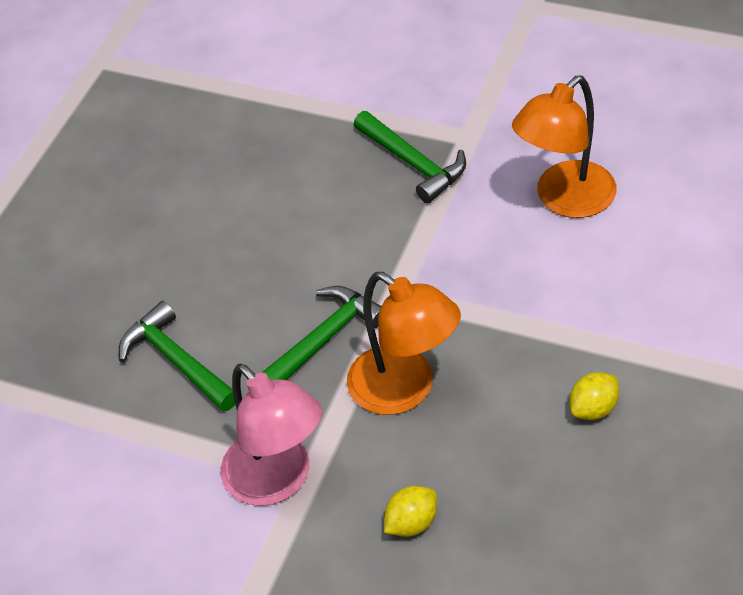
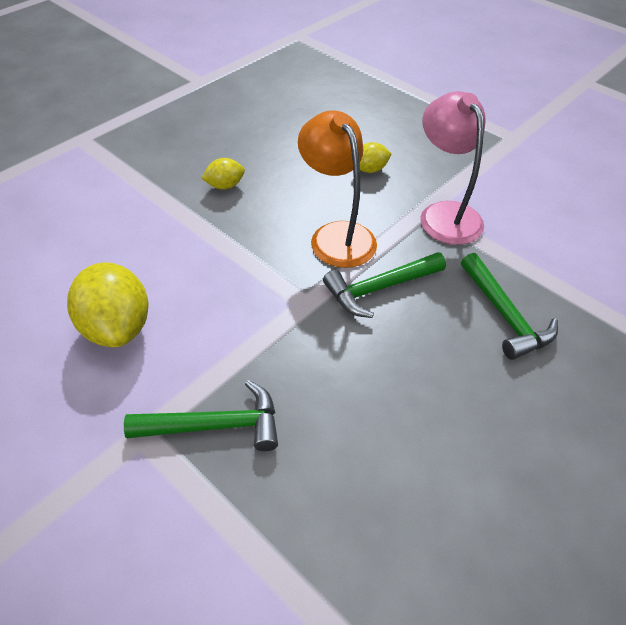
camera: 165 degrees left, 0 degrees up
(413, 163) = (215, 425): green hammer -> green hammer turned 105 degrees clockwise
(565, 200) = (117, 327): orange lamp -> yellow lemon

